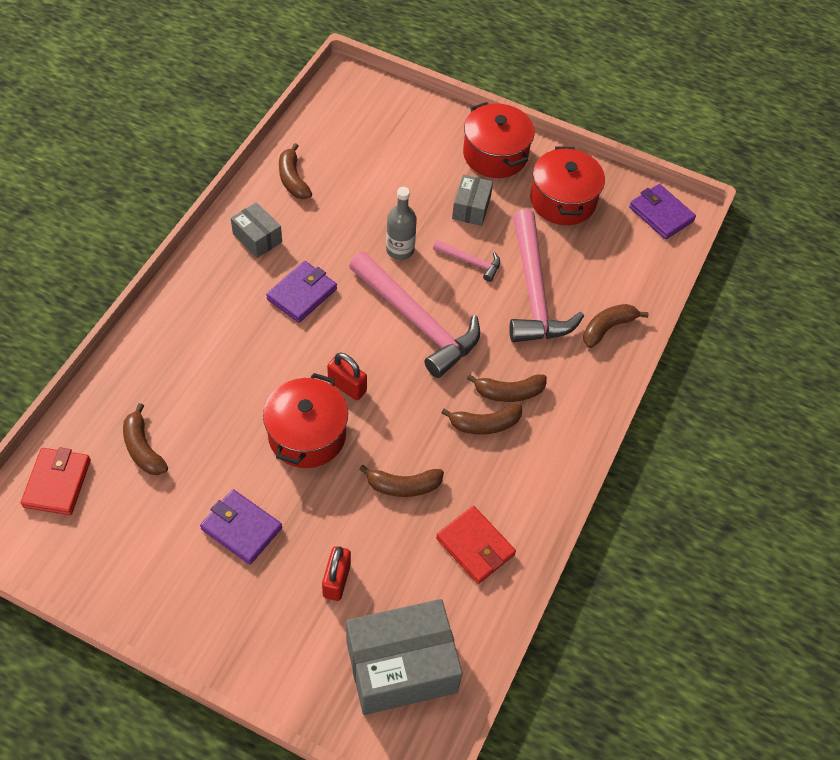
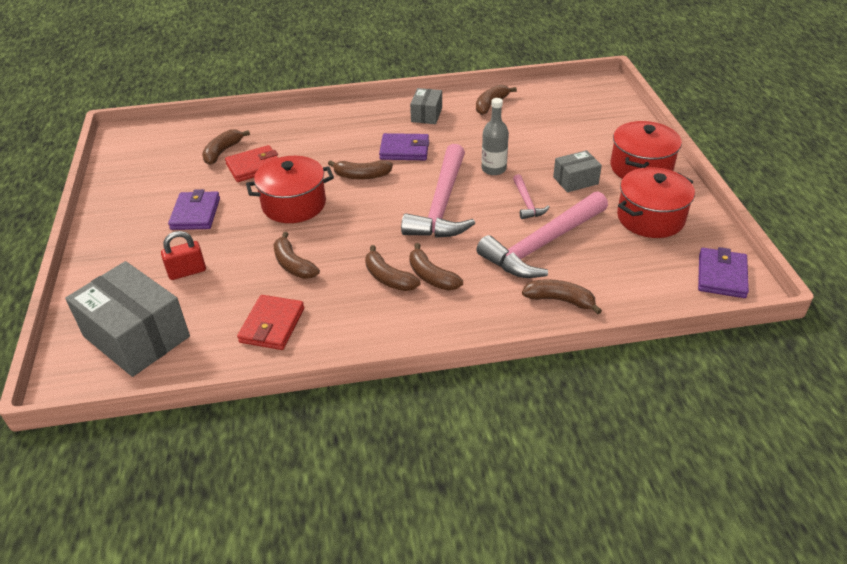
camera: 60 degrees right, 15 degrees down
(57, 483) = (171, 137): red wallet -> red wallet (254, 166)
(312, 353) = (361, 176): none -> brown banana
(347, 386) = (351, 201): red padlock -> none

